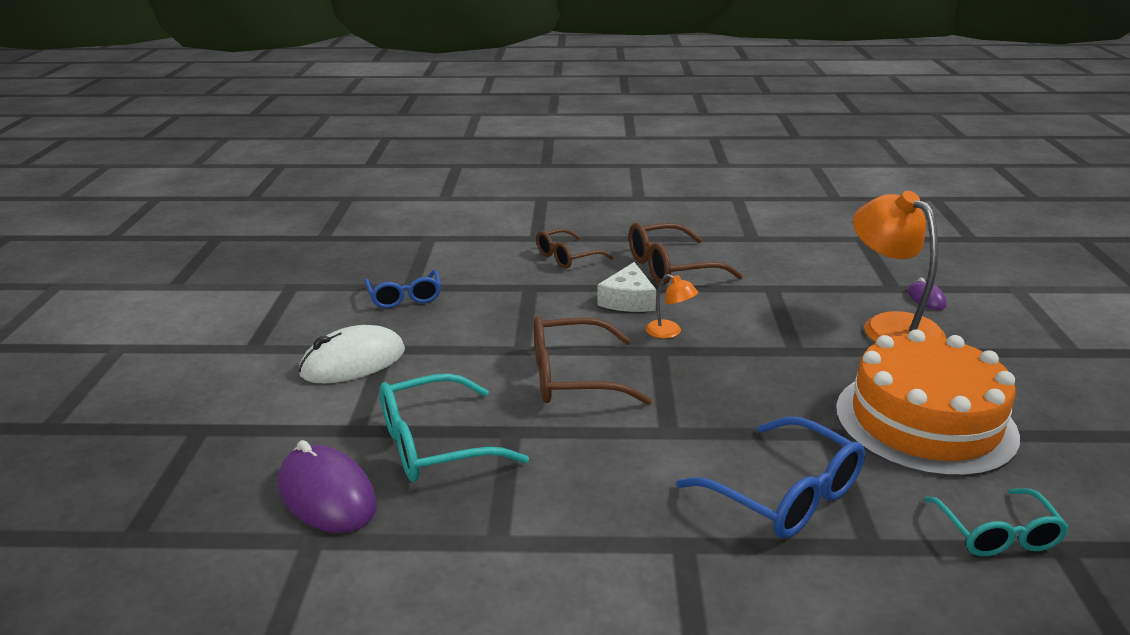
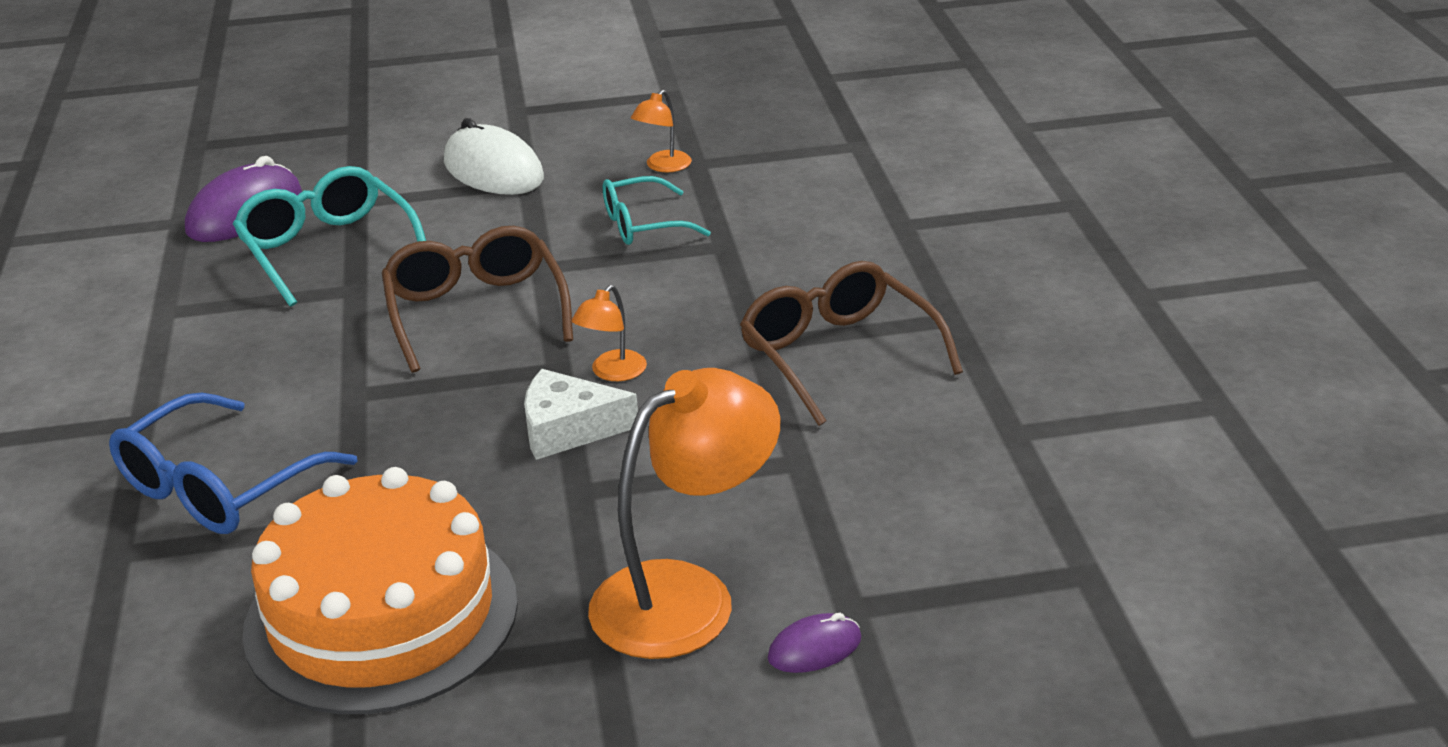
camera: 80 degrees right, 5 degrees up
(405, 297) = (663, 166): blue glasses -> orange lamp
(566, 257) = (838, 259): brown glasses -> none
(628, 300) = (707, 328): white cheese -> white cheese (568, 429)
(997, 534) = (119, 662): turquoise glasses -> turquoise glasses (642, 225)

